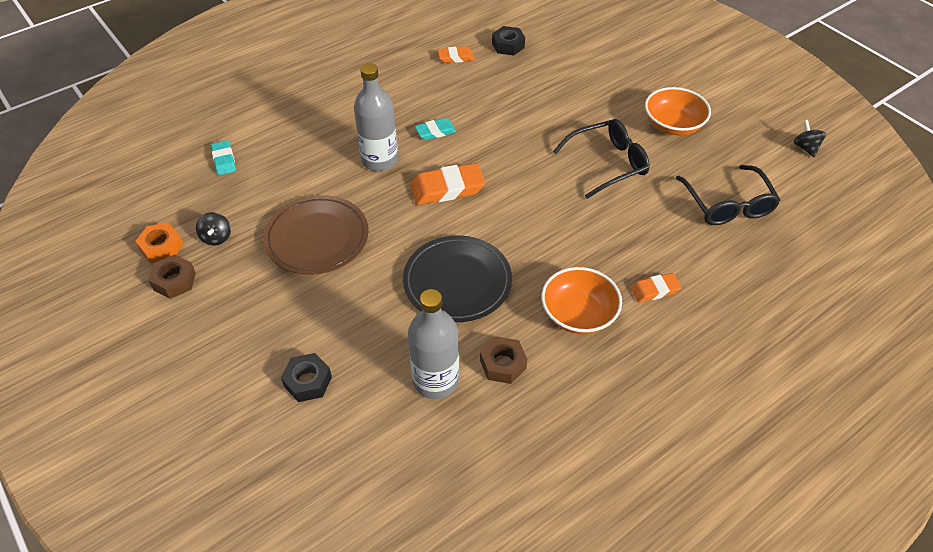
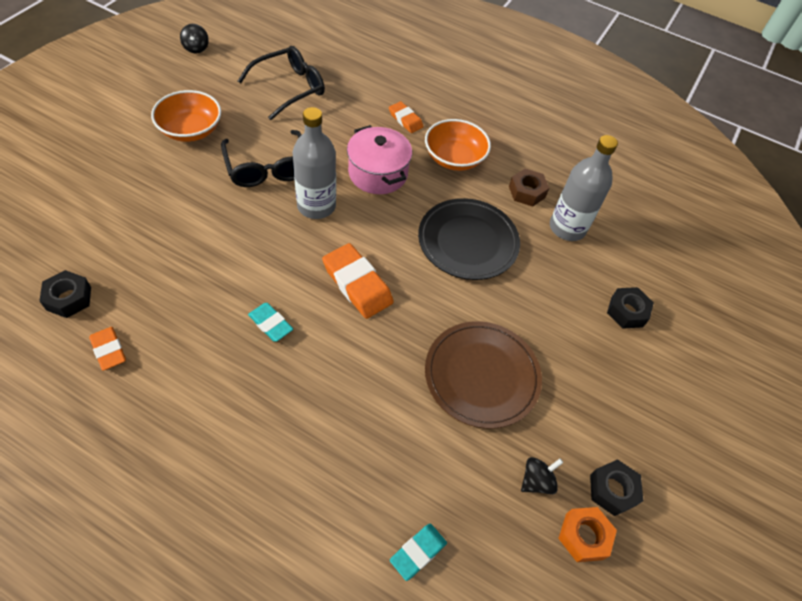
camera: 120 degrees left, 5 degrees up
(174, 281) = (612, 490): brown nut -> black nut
(379, 160) = (341, 363): grey bottle -> grey bottle (316, 206)
(575, 240) = (378, 173): none -> pink pot
(608, 163) = (267, 168): black glasses -> black glasses turned 150 degrees counterclockwise
(805, 148) = (196, 48): black spinning top -> black spinning top turned 60 degrees counterclockwise

